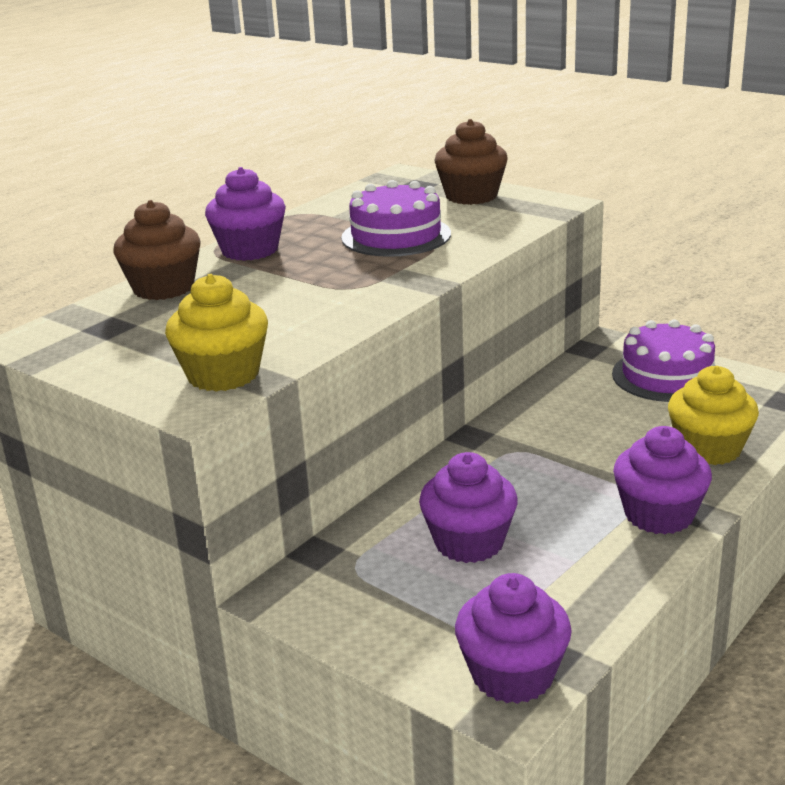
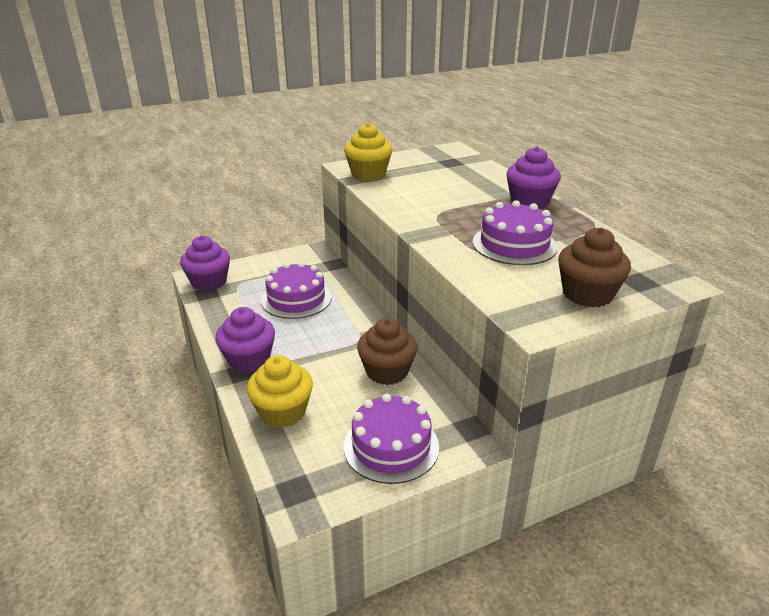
camera: 115 degrees right, 5 degrees up
(163, 288) = (489, 176): brown cupcake -> brown cupcake (387, 371)
(469, 542) = (296, 299): purple cupcake -> purple cake

